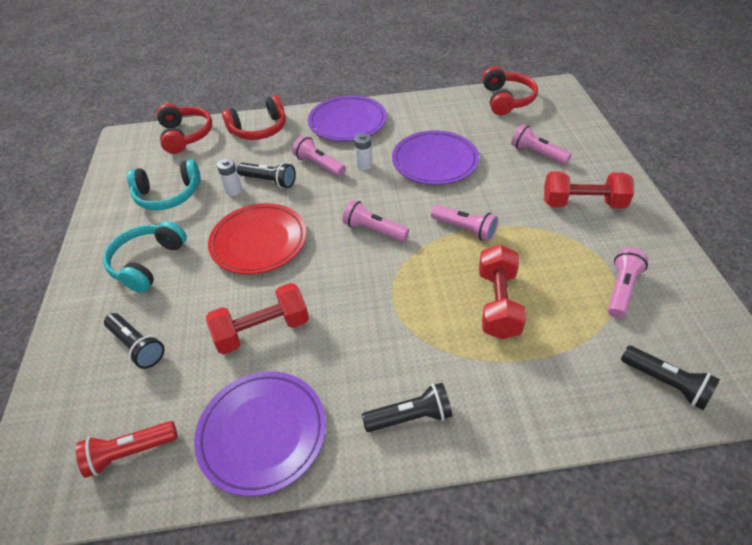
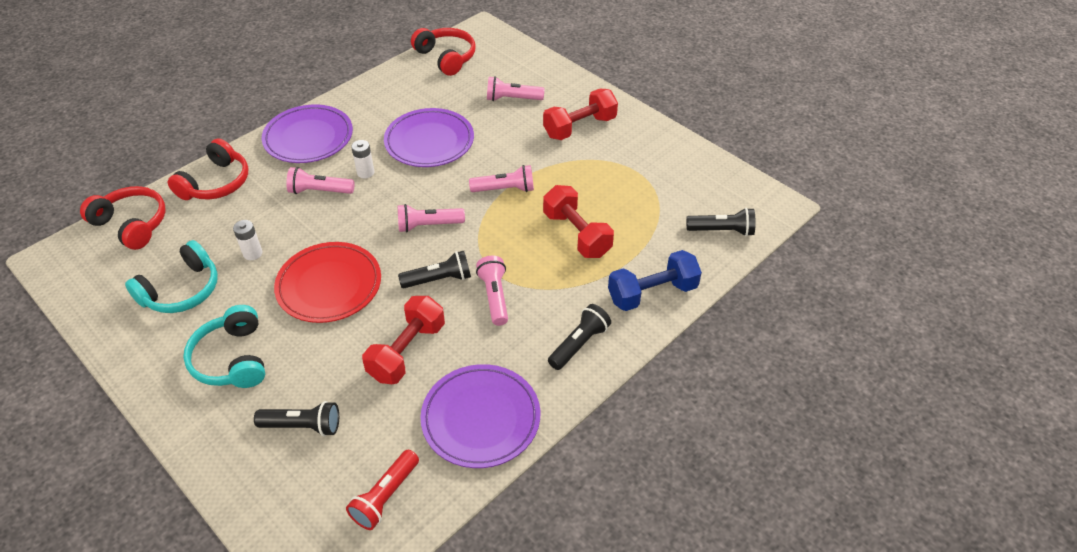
camera: 40 degrees left, 0 degrees up
(269, 181) = (282, 228): black flashlight -> black flashlight (439, 279)
(529, 408) = (652, 293): none -> blue dumbbell
(621, 289) = (652, 181): pink flashlight -> pink flashlight (494, 296)

